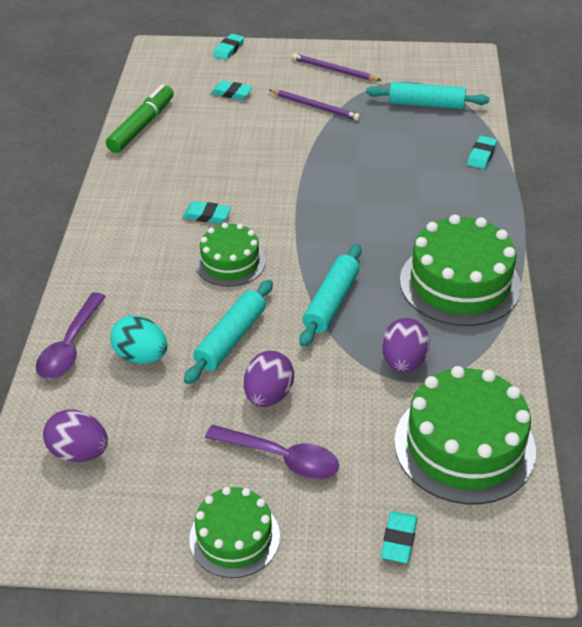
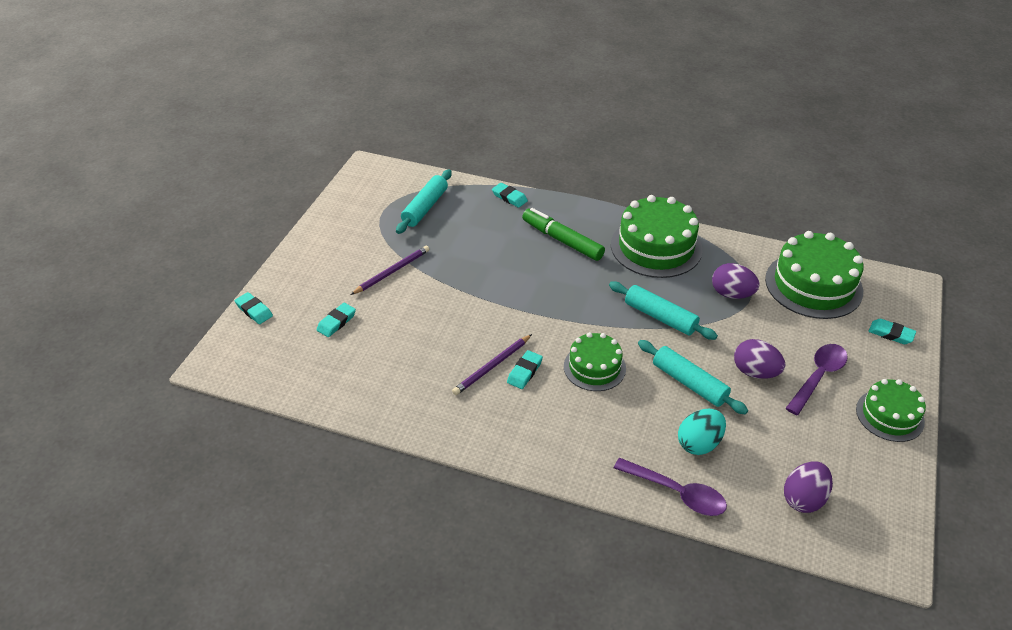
camera: 75 degrees left, 0 degrees up
(142, 126) = (357, 398): green marker -> green marker (562, 240)
(334, 70) = (339, 248): purple pencil -> purple pencil (492, 366)

